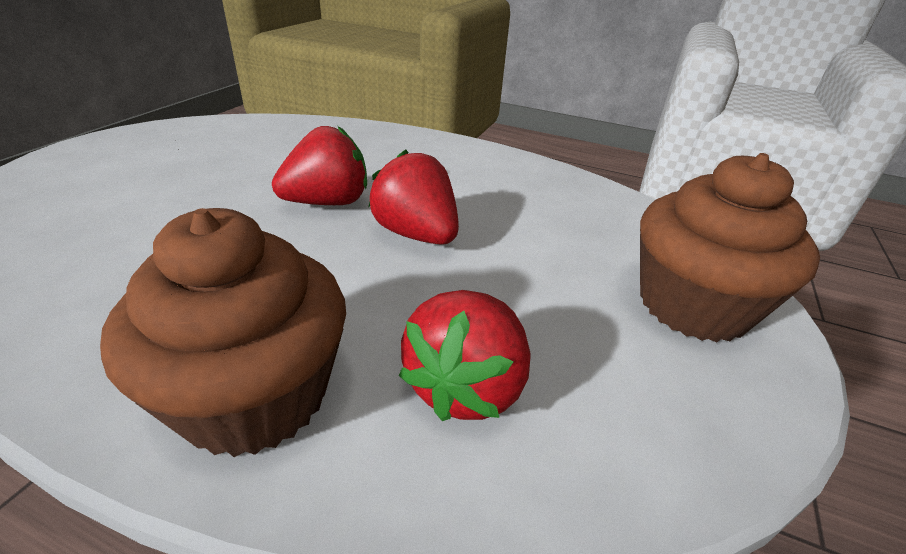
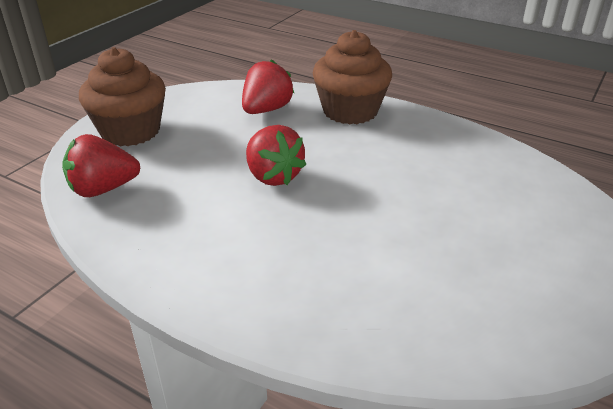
camera: 170 degrees left, 0 degrees up
(327, 202) = (340, 206): red strawberry -> red strawberry (103, 189)

